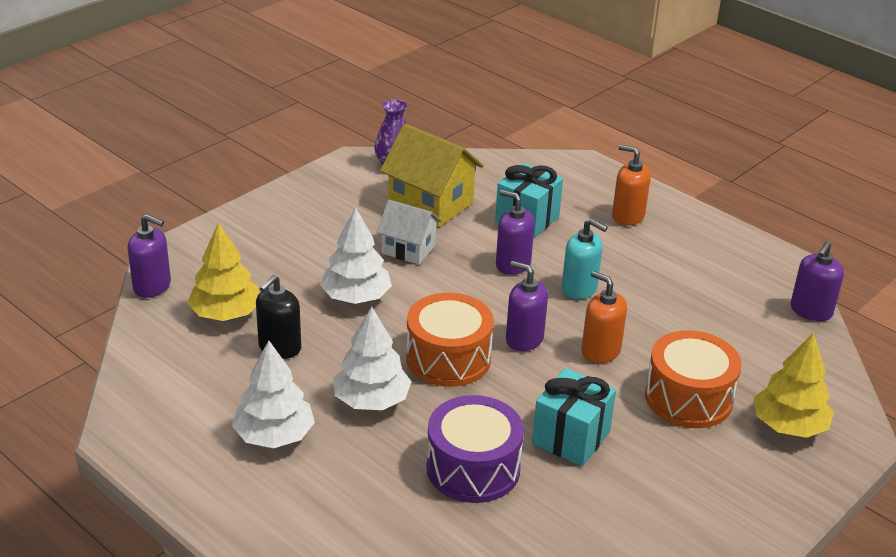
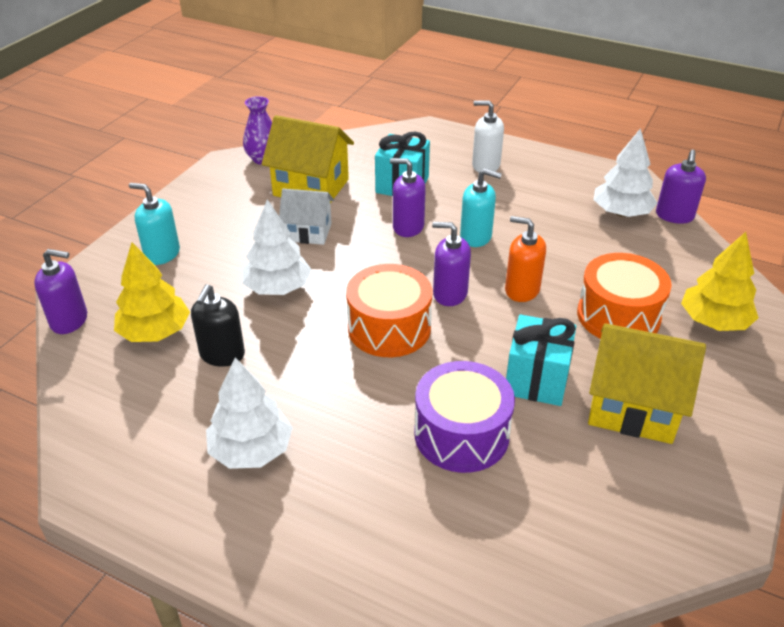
camera: 15 degrees left, 5 degrees up
(258, 242) = (162, 254): none -> turquoise soap dispenser
(371, 400) = (334, 388): white tree -> white tree (621, 213)
(627, 216) = (485, 165): orange soap dispenser -> white soap dispenser
(654, 485) = (633, 407): none -> yellow house

